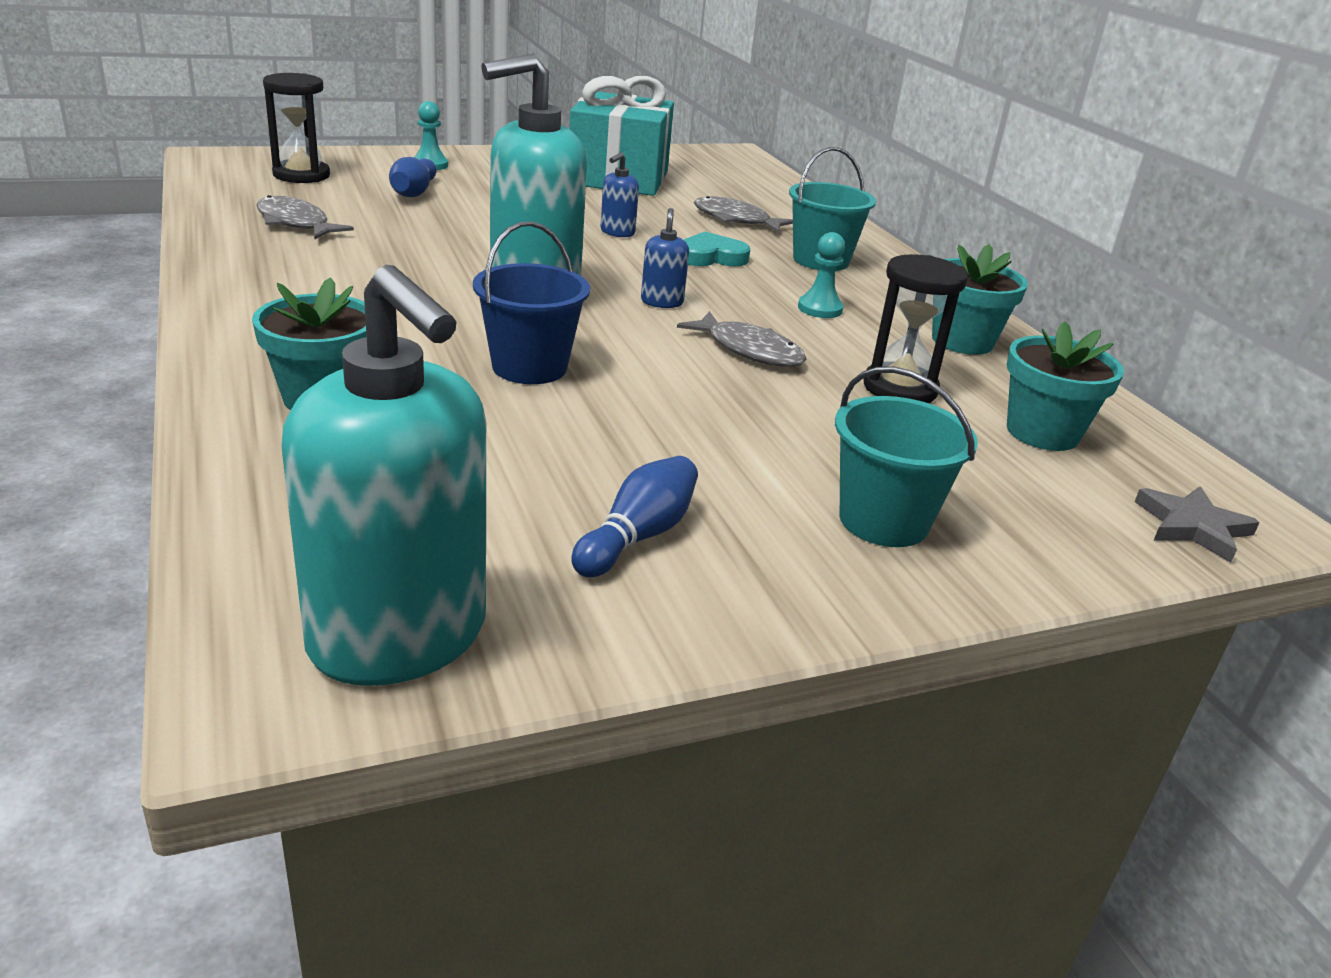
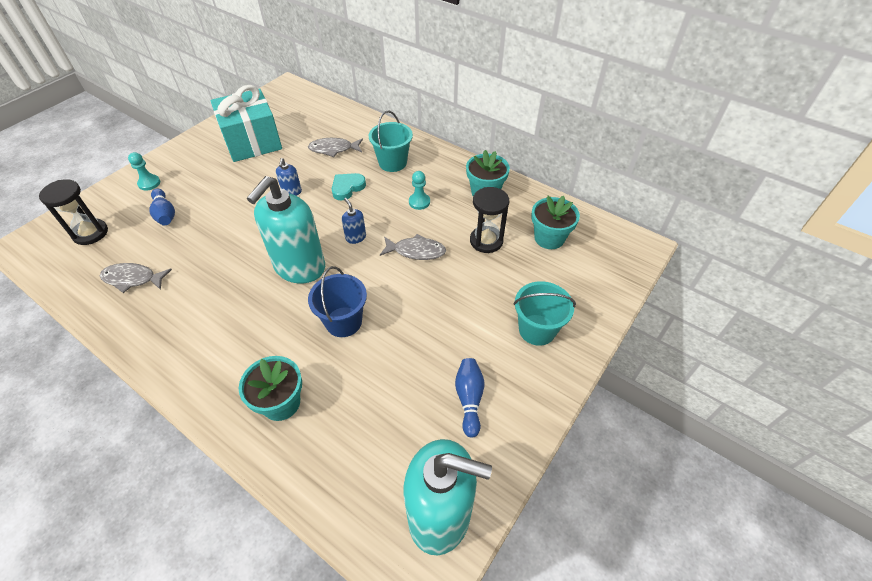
camera: 30 degrees left, 20 degrees up
(1192, 527) = (623, 264): grey star -> none

